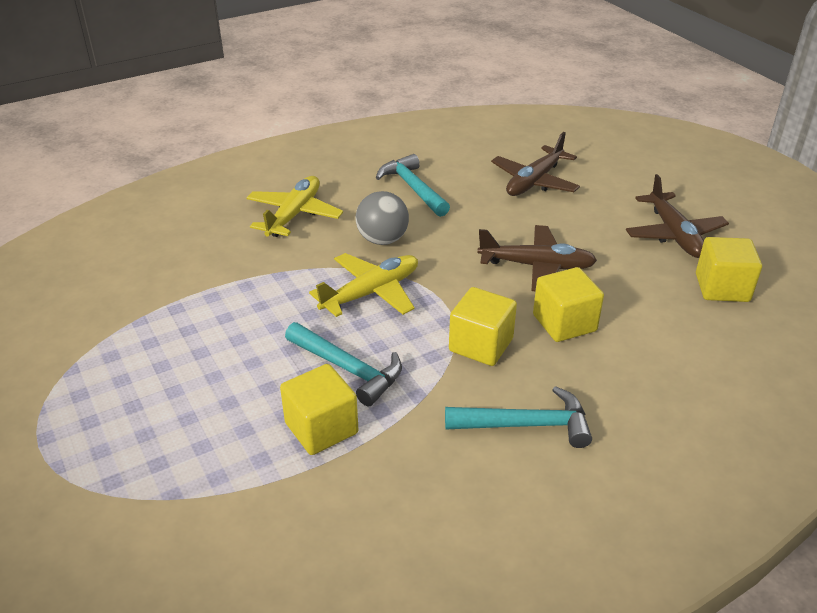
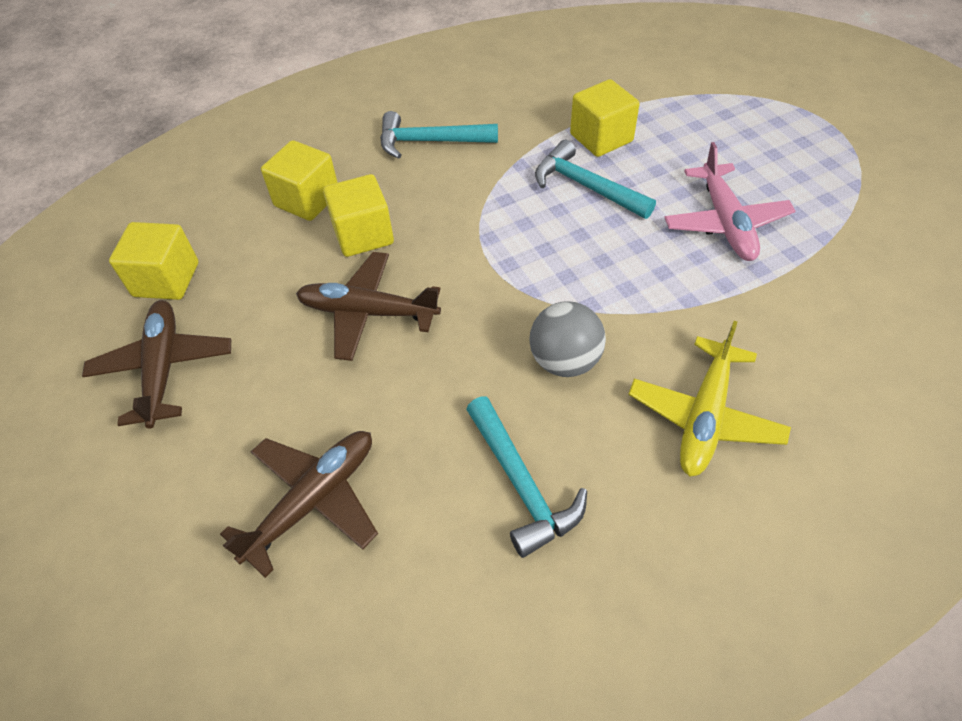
camera: 175 degrees left, 15 degrees up
(222, 333) = (725, 222): none -> pink plane
(371, 293) = (572, 273): yellow plane -> none
(481, 345) = (455, 210): yellow cube -> yellow cube (307, 200)

